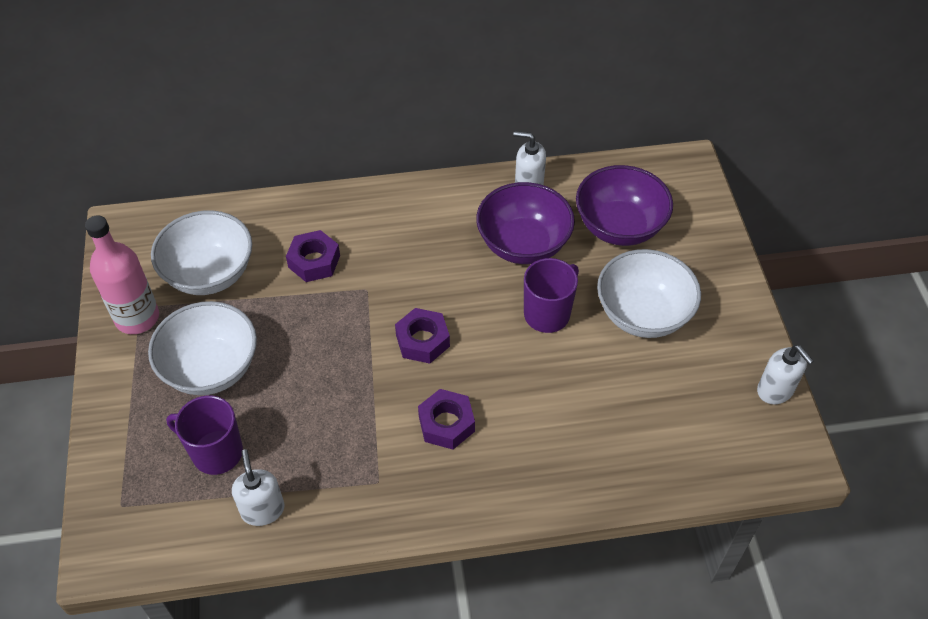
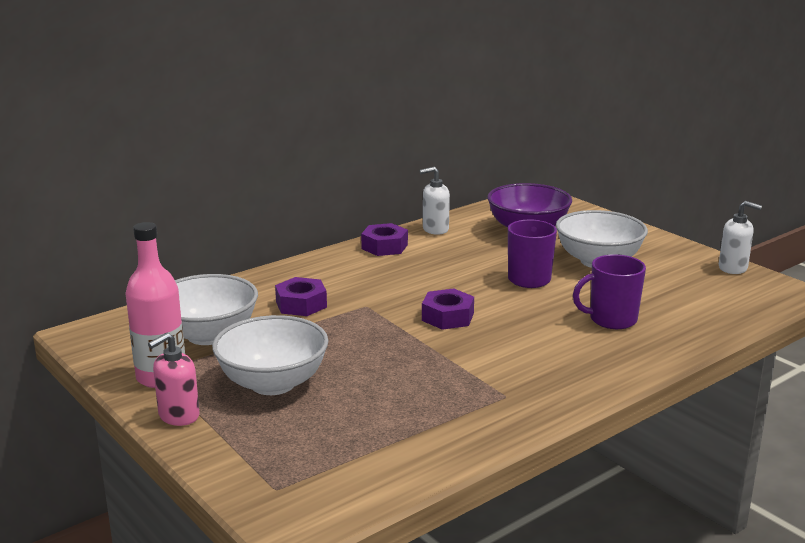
camera: 30 degrees left, 30 degrees down
(116, 377) = (178, 416): none -> pink soap dispenser
(216, 452) = (336, 427): purple mug -> purple mug (611, 320)
(262, 510) = (423, 444): white soap dispenser -> none
(446, 424) = (522, 350): purple nut -> purple nut (384, 247)
(523, 244) = (467, 254): purple bowl -> none

